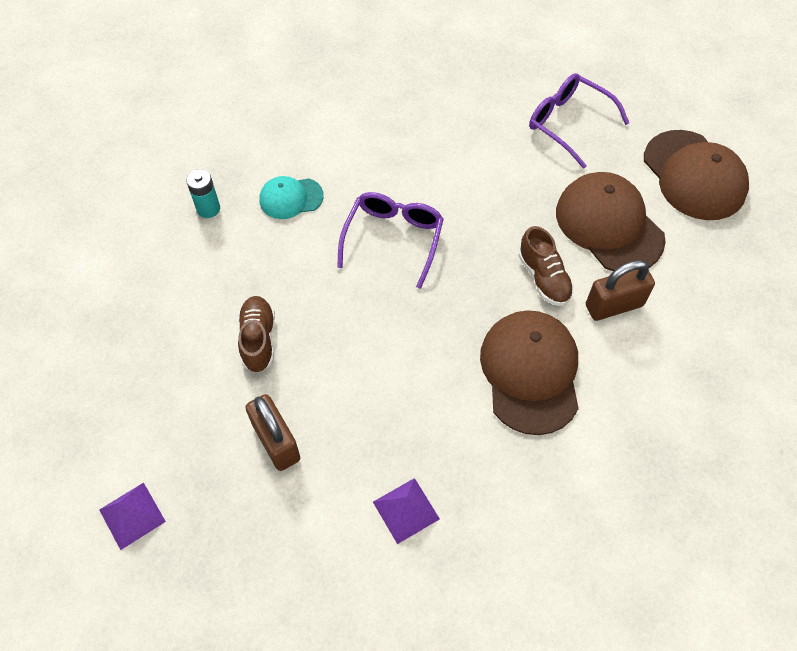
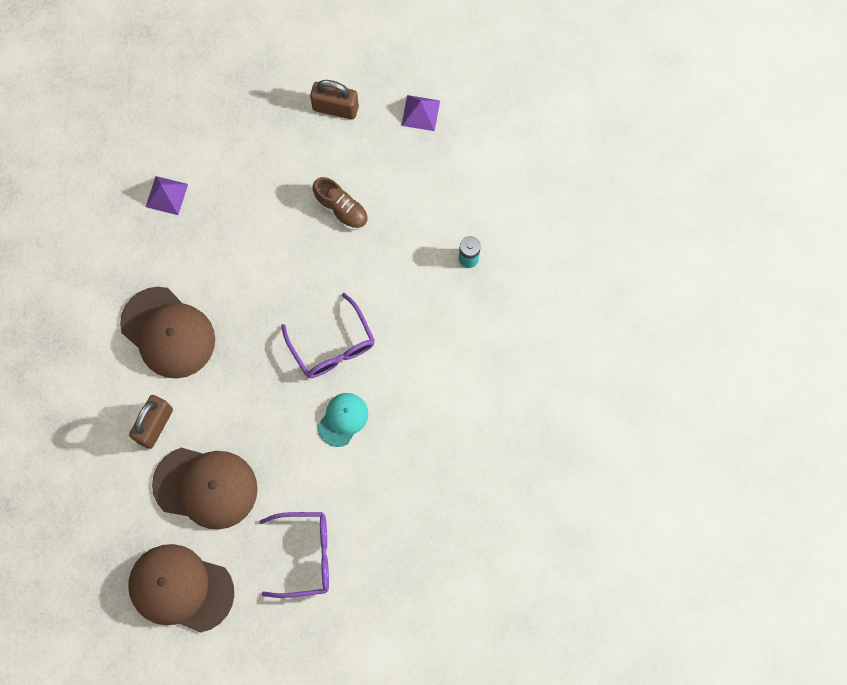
camera: 135 degrees right, 15 degrees up
(132, 515) = (301, 69): purple pyramid -> purple pyramid (420, 113)
(276, 442) = (269, 166): brown padlock -> brown padlock (335, 108)
(291, 198) = (427, 314): turquoise cap -> turquoise cap (343, 419)
(543, 278) = (214, 405): brown shoe -> none

